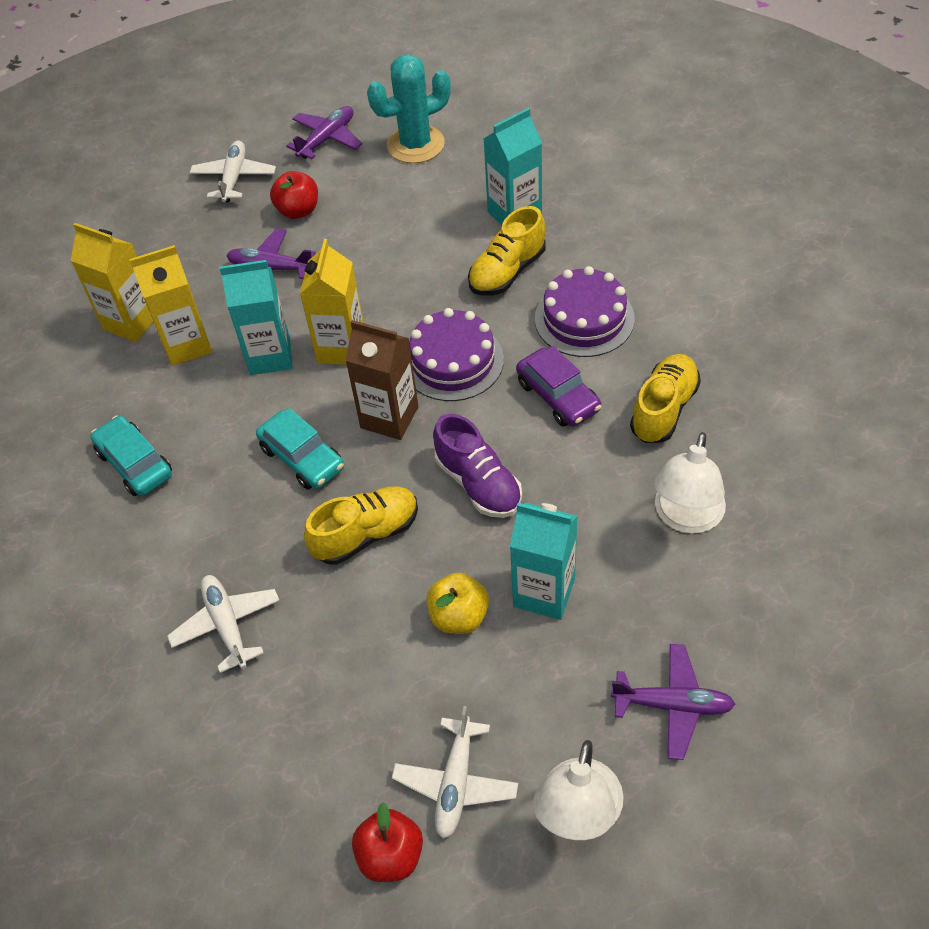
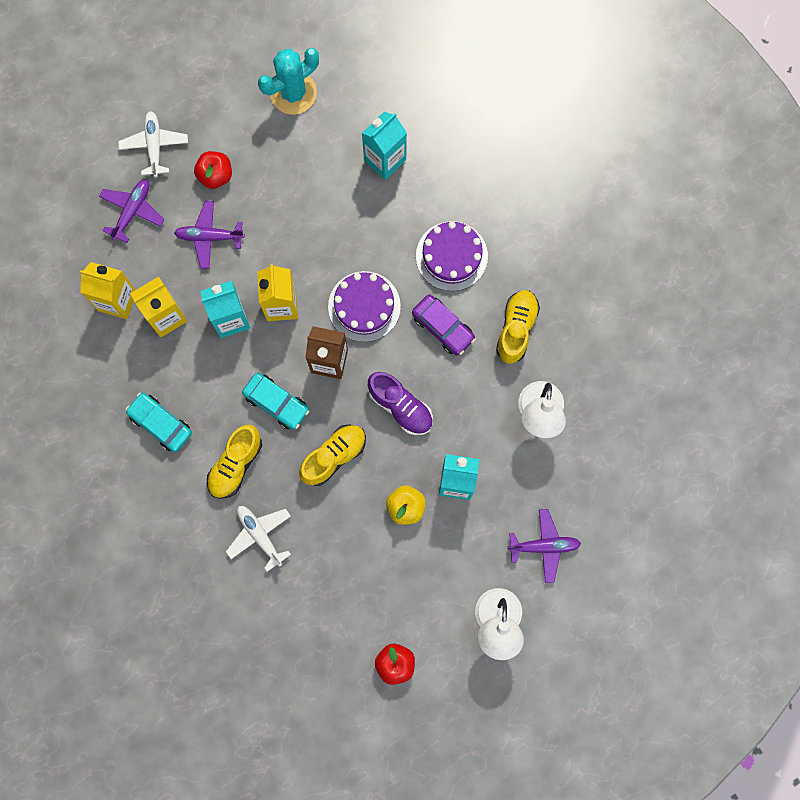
camera: 15 degrees left, 25 degrees up
(327, 139) = (219, 94): purple plane -> purple plane (132, 211)
(456, 783) = (424, 615): white plane -> none
(507, 272) = (389, 218): yellow shoe -> yellow shoe (235, 464)

